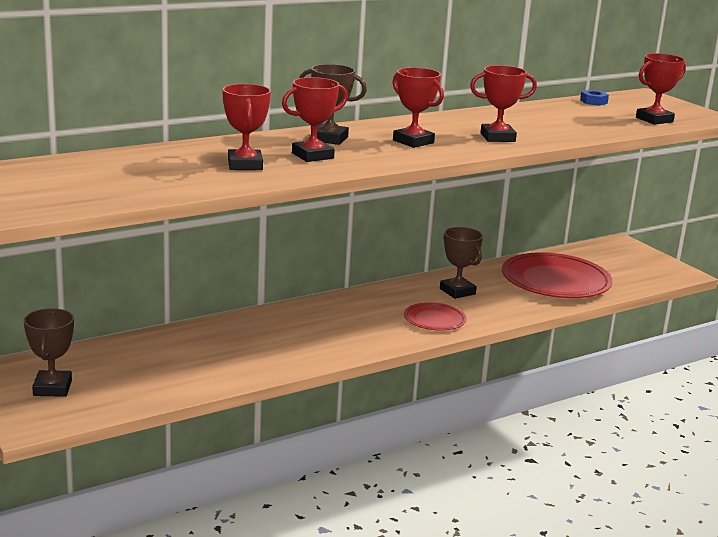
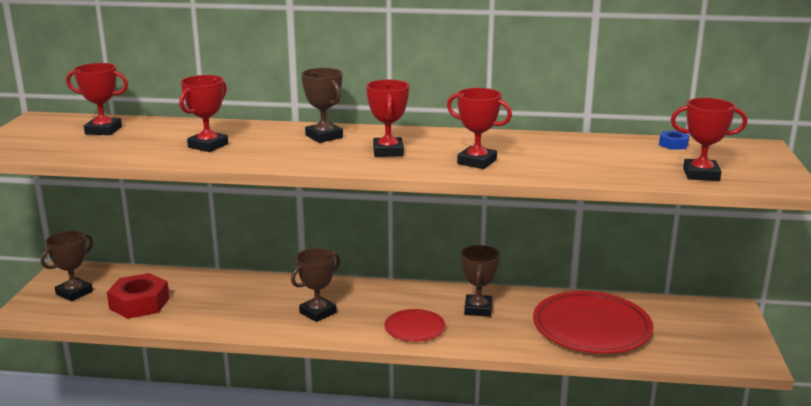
camera: 40 degrees right, 0 degrees up
(147, 376) = (139, 303): none -> red nut
(312, 156) = (275, 148): red trophy -> red trophy (103, 130)
(335, 332) = (318, 312): none -> brown trophy

